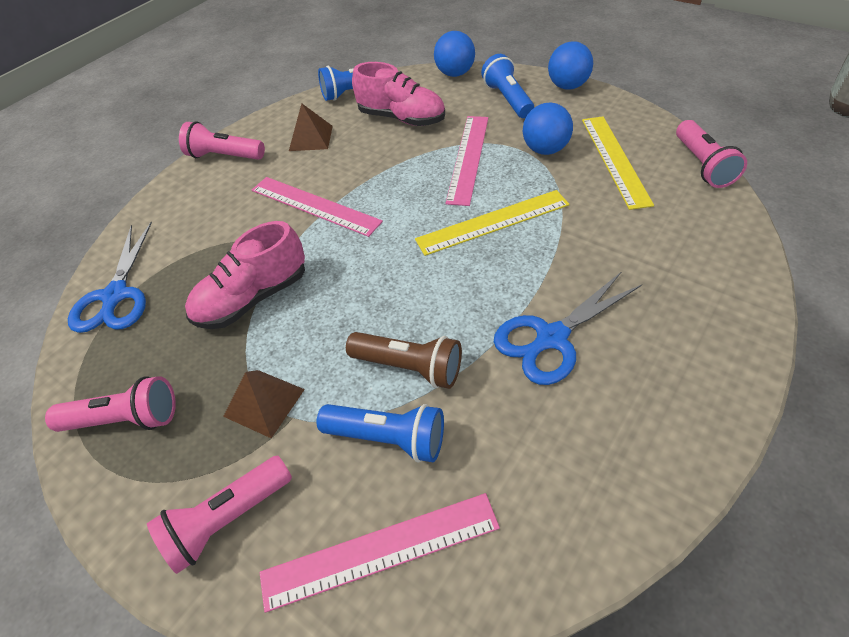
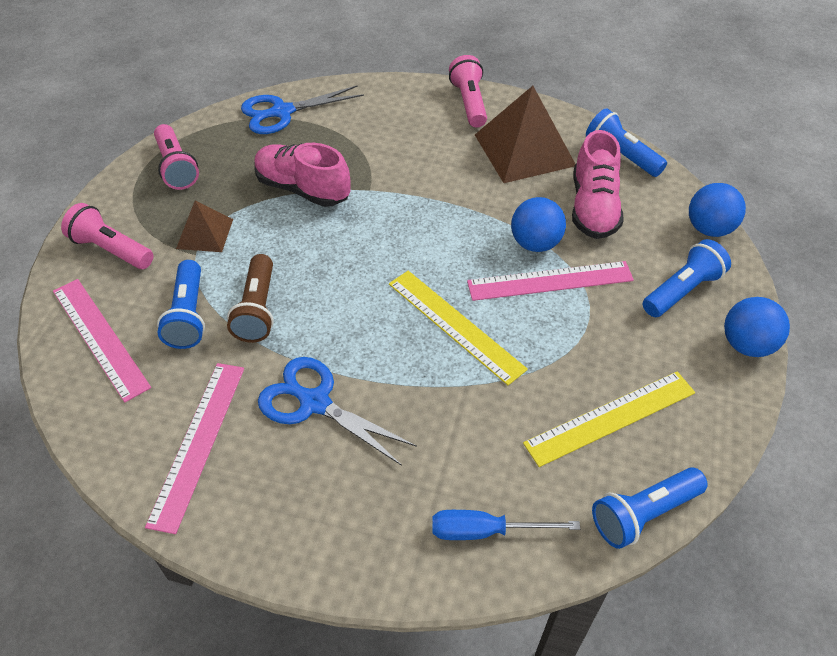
camera: 65 degrees right, 0 degrees up
(311, 138) = (524, 150): brown pyramid -> brown pyramid, size x1.83
(314, 205) = (427, 187): pink ruler -> pink ruler (198, 443)
(545, 150) = (598, 346): blue ball -> blue ball (535, 243)
(702, 165) = (644, 514): pink flashlight -> blue flashlight
(710, 249) = (486, 531): none -> blue screwdriver

